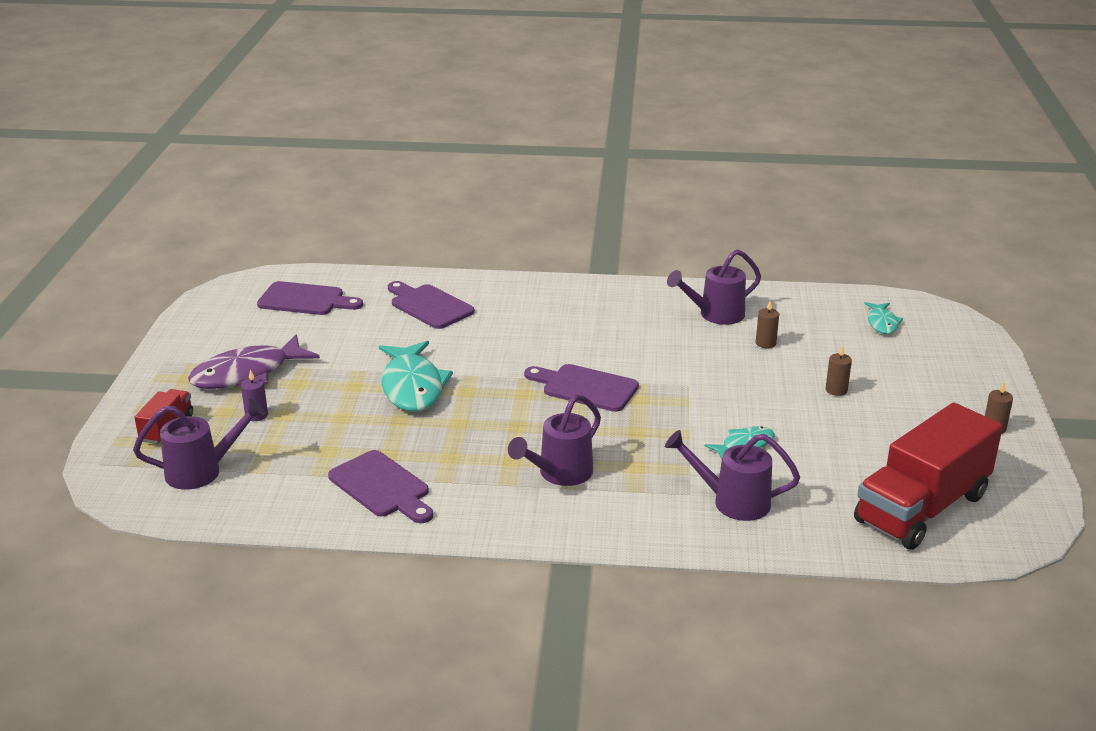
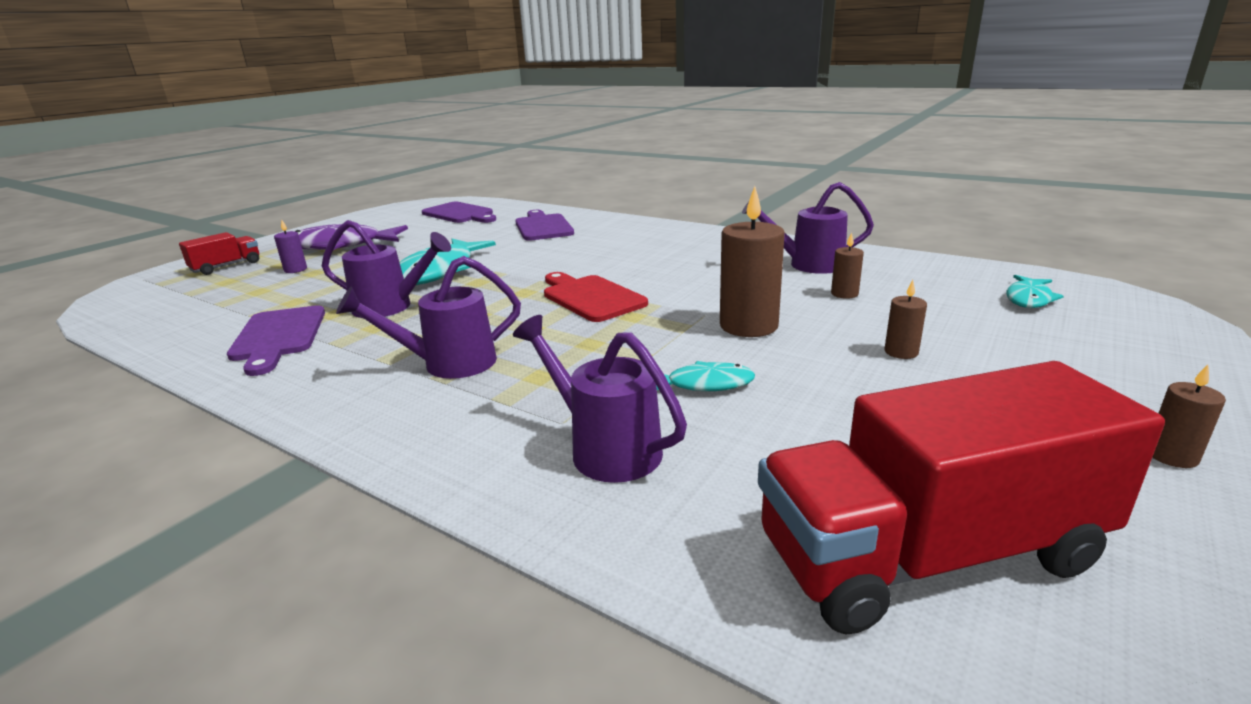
camera: 30 degrees right, 5 degrees down
(201, 471) = (186, 296): purple watering can -> purple watering can (390, 307)
(585, 387) = (590, 297): purple cutting board -> red cutting board
(728, 389) = (748, 326): none -> brown candle

